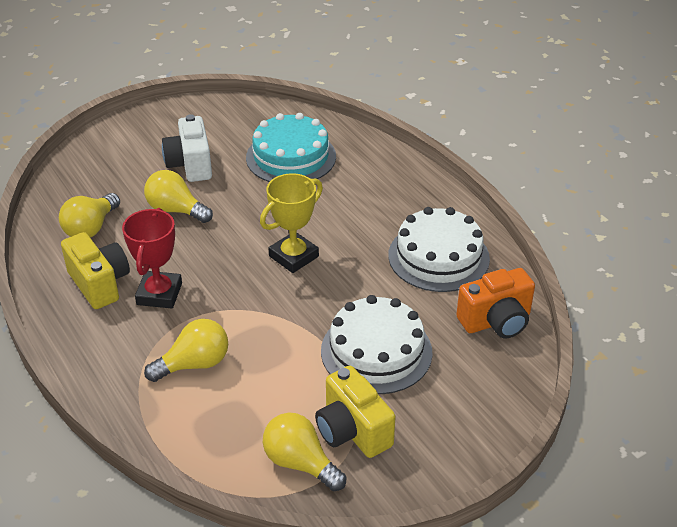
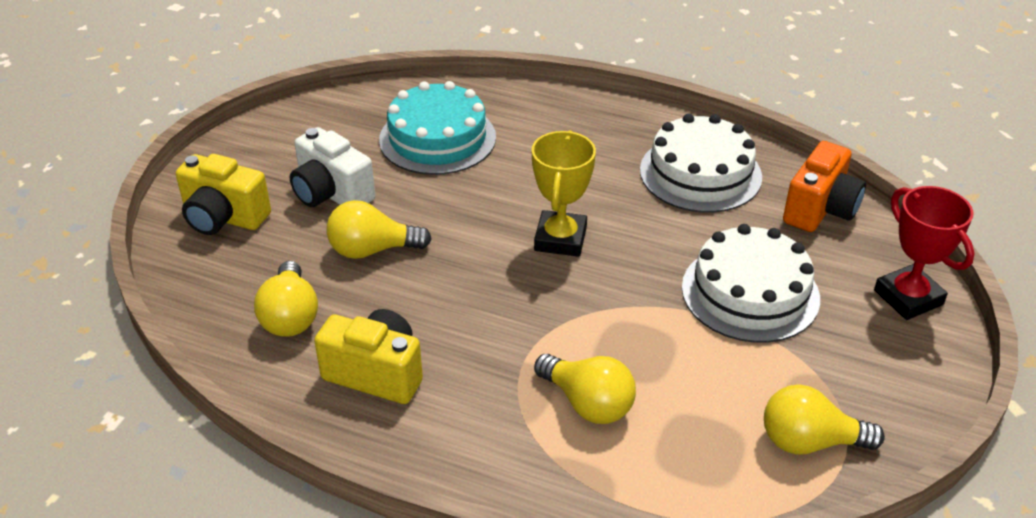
camera: 35 degrees left, 0 degrees up
(159, 294) = (460, 349): red trophy -> red trophy (908, 297)
(194, 364) = (587, 403): yellow light bulb -> yellow light bulb turned 105 degrees clockwise
(352, 431) = (818, 381): yellow camera -> yellow camera (224, 218)

